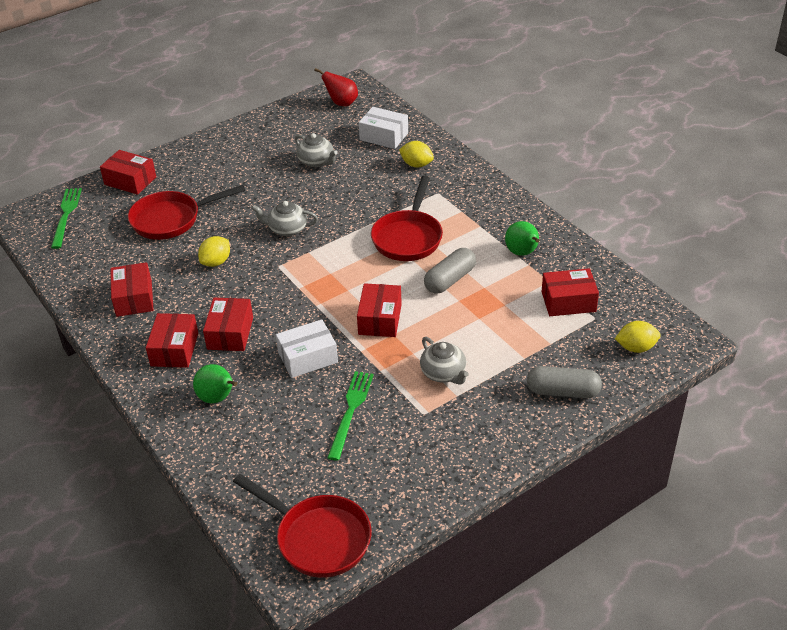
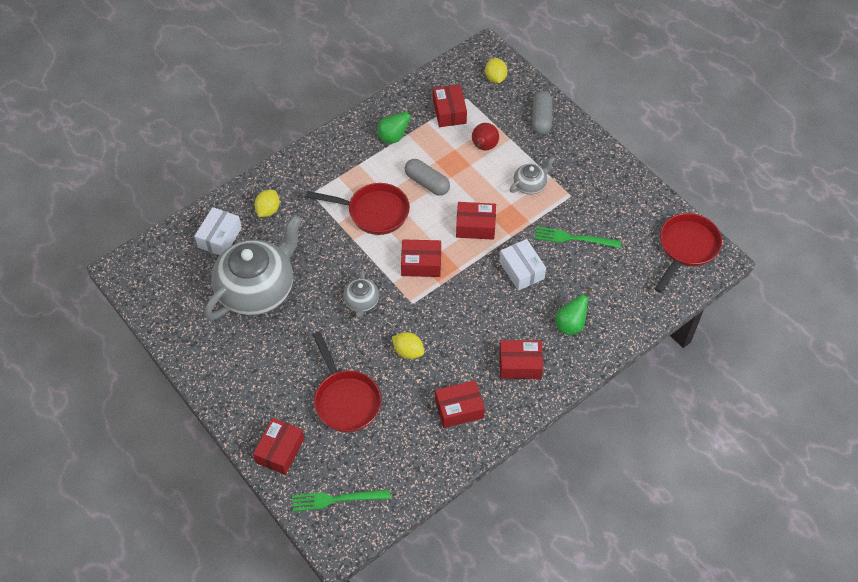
camera: 95 degrees left, 15 degrees up
(230, 333) = (498, 327): red box -> red box (421, 264)
(316, 161) = (257, 289): grey teapot -> grey teapot, size x2.25
(341, 103) = (155, 277): red pear -> red pear (484, 147)

